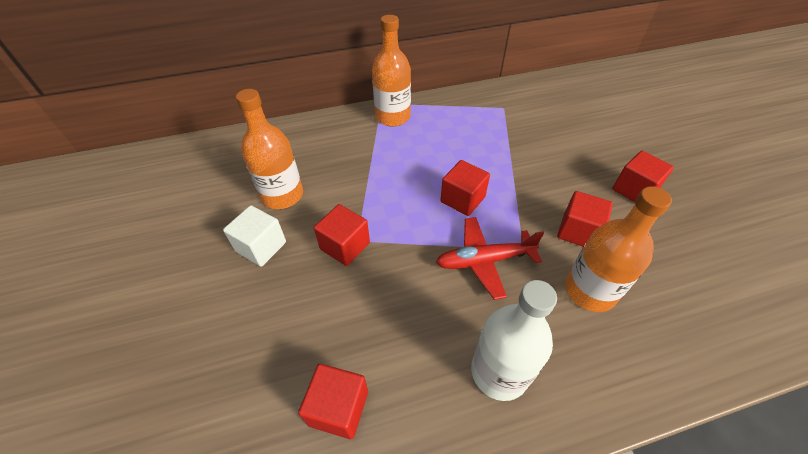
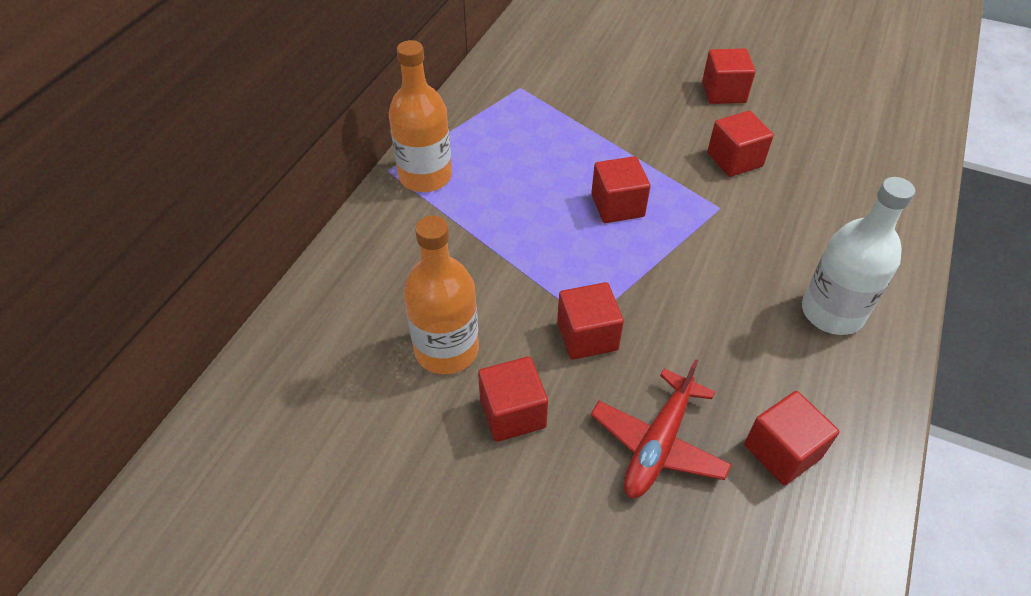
camera: 50 degrees left, 0 degrees up
(261, 247) = (512, 413): white cube -> red cube
(484, 260) = (708, 242): red plane -> red plane (658, 444)
(589, 290) = (801, 200): orange bottle -> none

